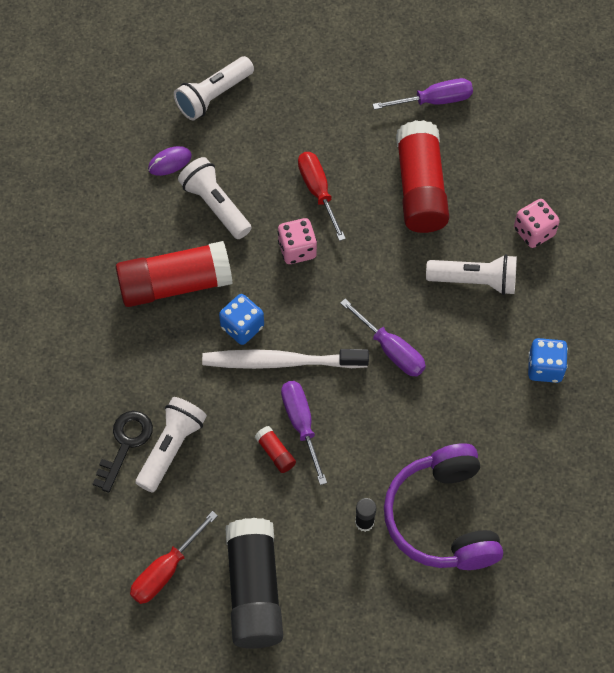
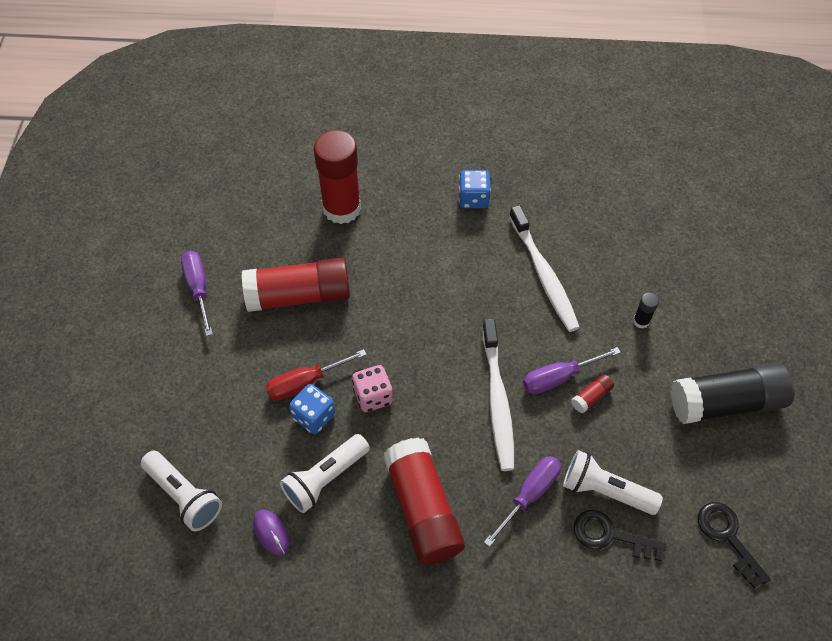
camera: 95 degrees left, 5 degrees down
(107, 554) = (727, 537): none -> black key
(166, 570) = (728, 480): red screwdriver -> none
(242, 327) = (464, 438): blue dice -> blue dice (314, 416)
(391, 349) = (472, 310): purple screwdriver -> purple screwdriver (529, 495)
(433, 429) = (544, 275): none -> white toothbrush
(442, 518) = (623, 265): purple headphones -> none
(475, 281) = (395, 250): white flashlight -> none
(534, 232) = (342, 208): pink dice -> red glue stick

